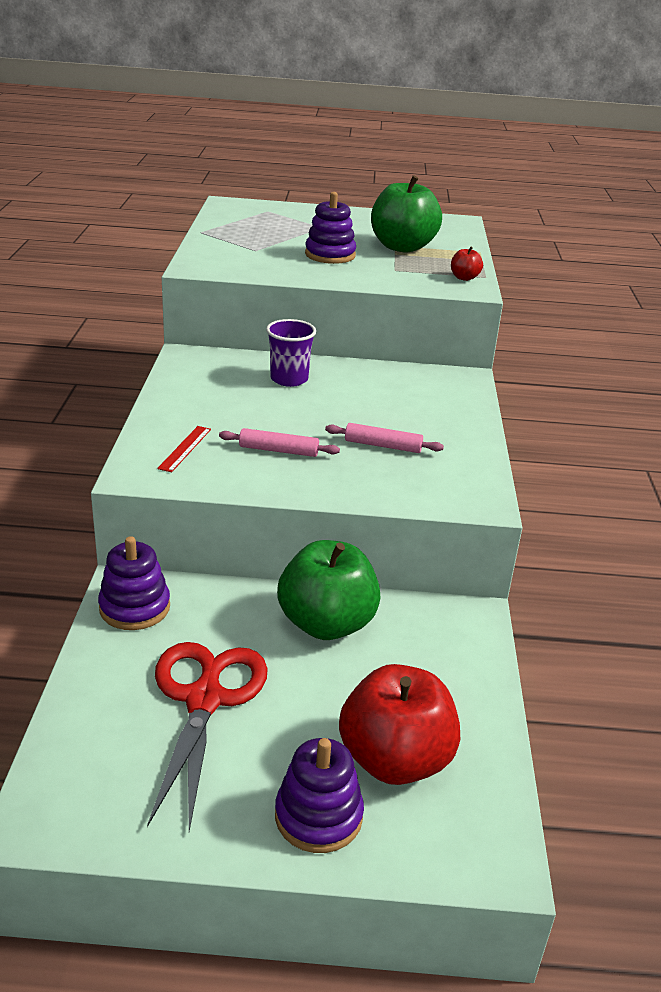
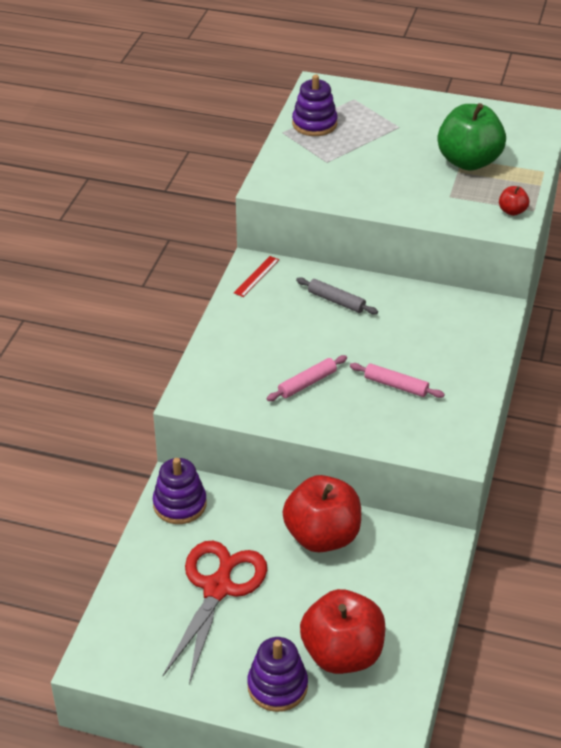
camera: 15 degrees right, 10 degrees up
(185, 448) = (232, 375): red ruler -> red ruler (256, 276)
(278, 450) = (307, 383): pink rolling pin -> pink rolling pin turned 60 degrees counterclockwise
(289, 379) = (336, 301): purple cup -> grey rolling pin
(326, 624) = (322, 536): green apple -> red apple
(330, 255) = (395, 171): purple stacking toy -> purple stacking toy (314, 124)

